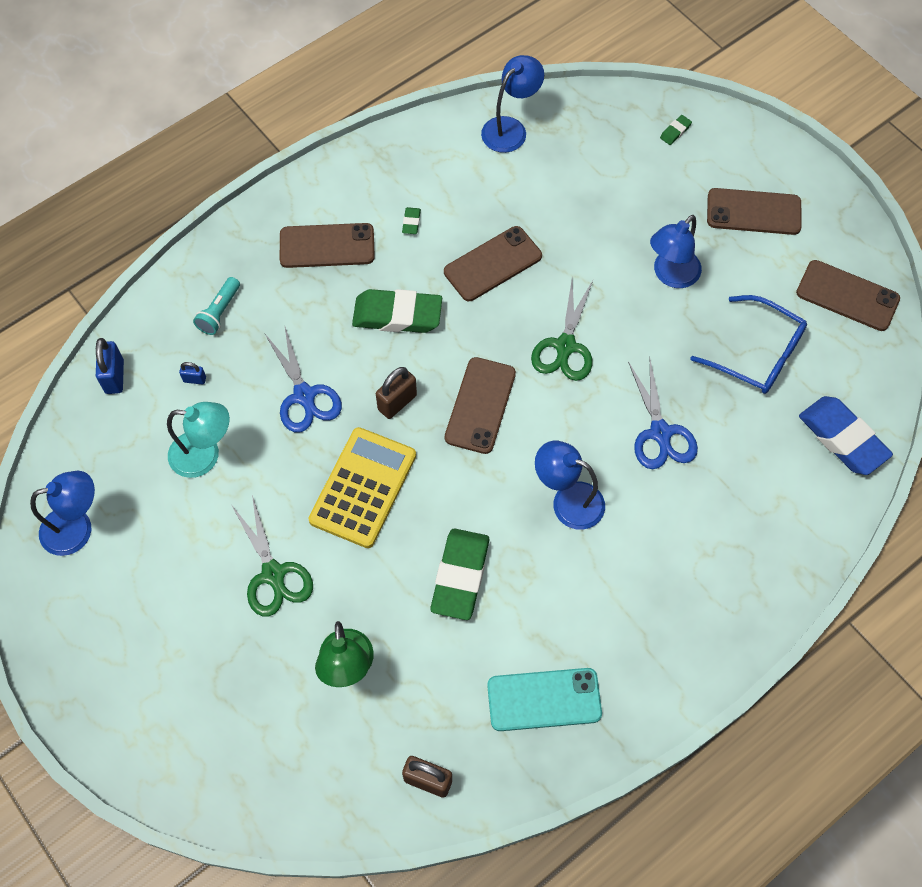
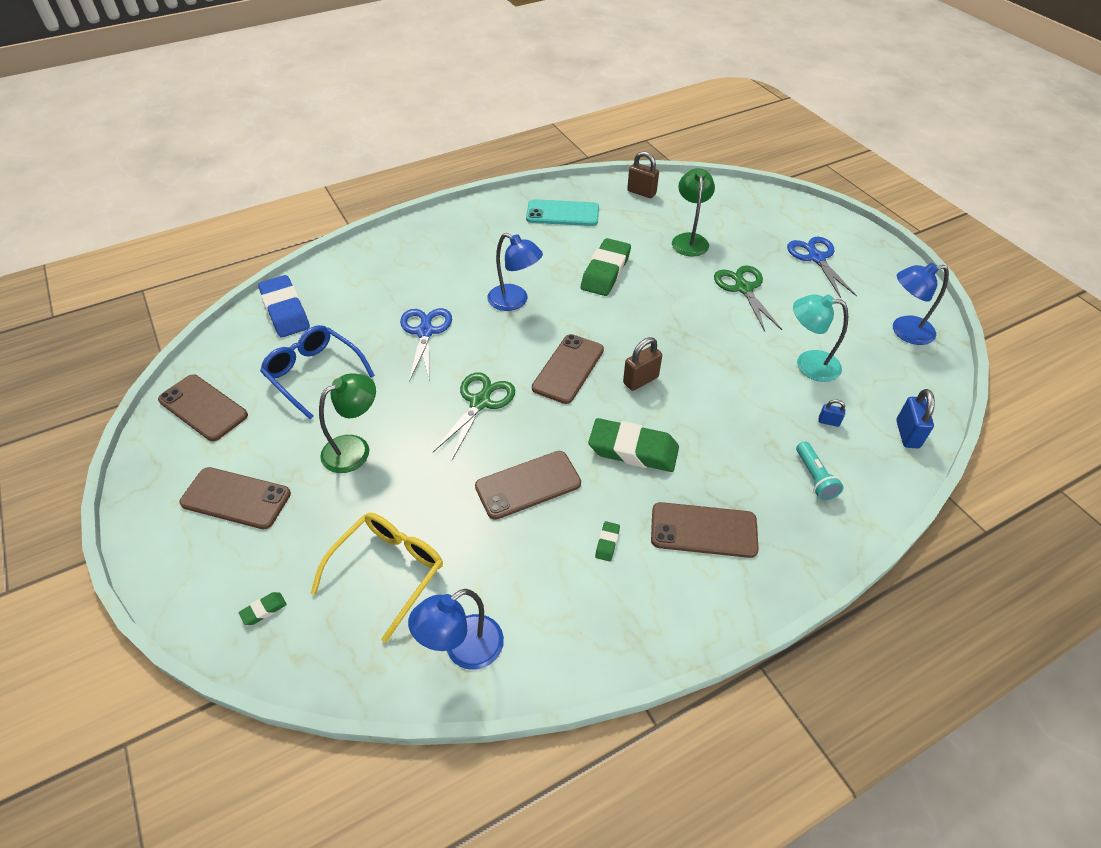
camera: 170 degrees left, 15 degrees down
(219, 312) = (814, 478): turquoise flashlight -> turquoise flashlight turned 135 degrees clockwise
(304, 395) = (724, 396): blue scissors -> blue scissors (816, 258)
(363, 487) = (674, 328): yellow calculator -> none
(590, 173) = (388, 571): none -> yellow glasses
(670, 275) = (355, 448): blue lamp -> green lamp

